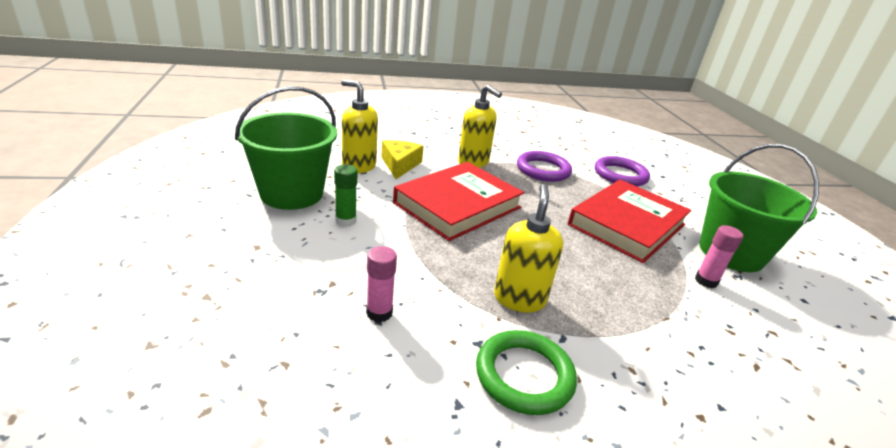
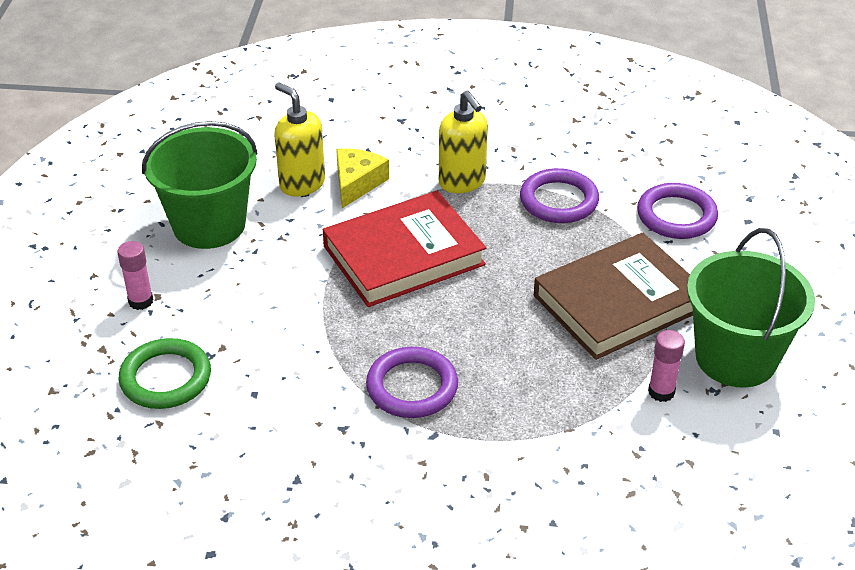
camera: 20 degrees right, 10 degrees up
(346, 221) = (259, 269): green glue stick -> none
(379, 313) = (258, 385): pink glue stick -> pink glue stick (141, 301)
(519, 298) = (412, 387): yellow soap dispenser -> purple ring
(524, 375) = (371, 464): green ring -> green ring (166, 378)
(627, 225) = (619, 302): red book -> brown book

